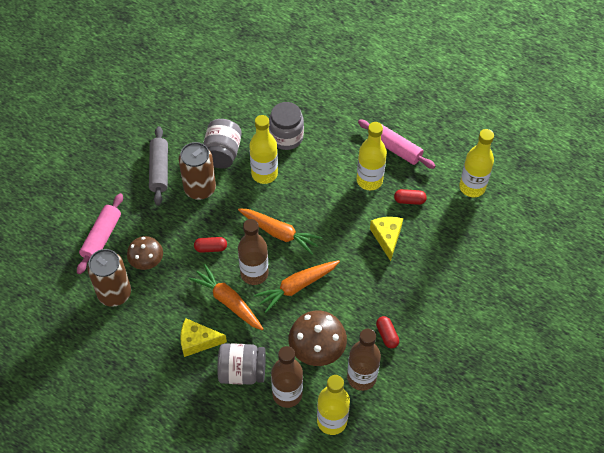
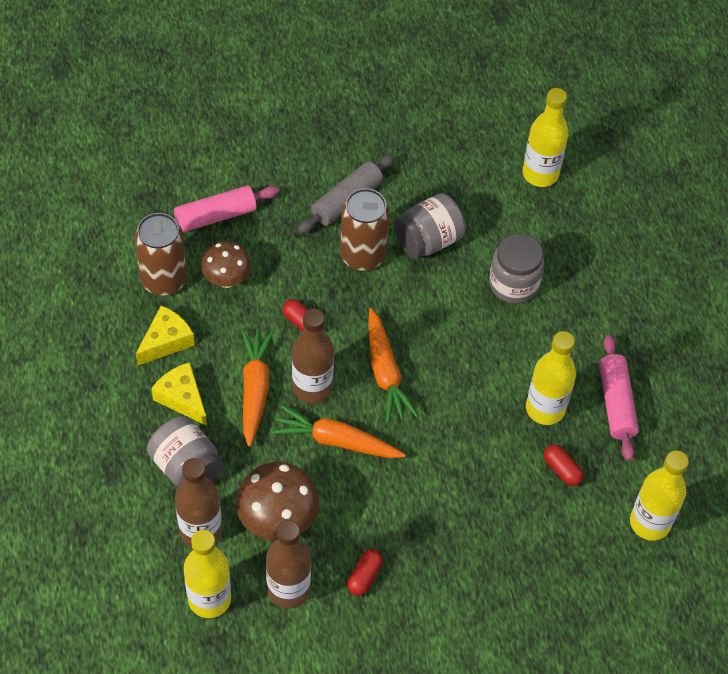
camera: 45 degrees right, 0 degrees up
(264, 174) = (444, 300): yellow bottle -> yellow bottle (540, 174)
(387, 237) = (489, 483): yellow cheese -> yellow cheese (166, 341)

